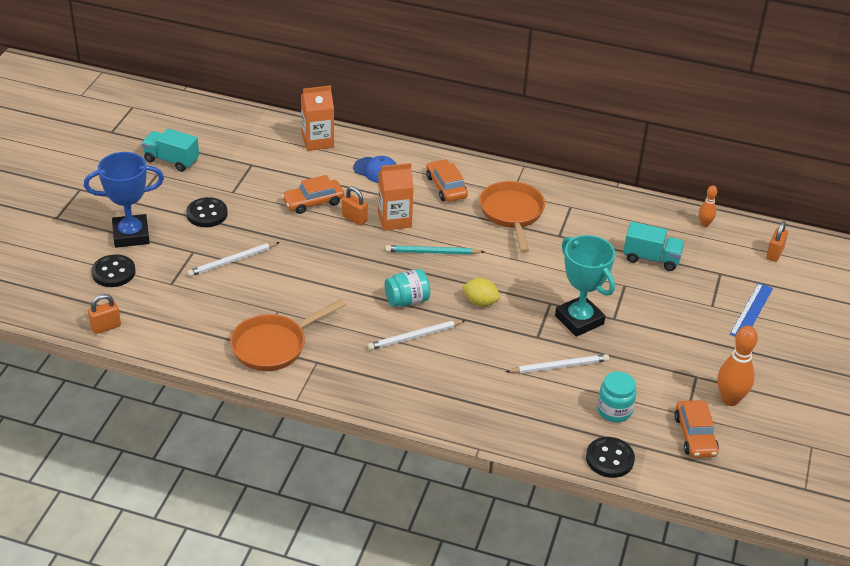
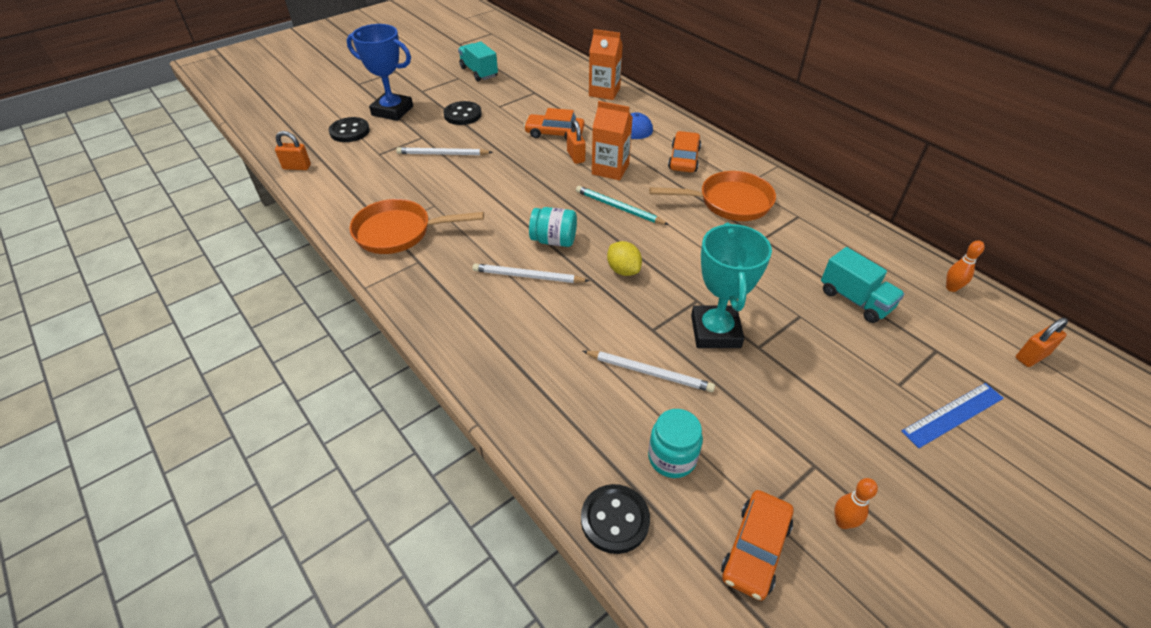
camera: 35 degrees right, 5 degrees up
(512, 214) = (729, 202): orange pan -> orange pan turned 60 degrees clockwise
(730, 399) = (842, 522): orange bowling pin -> orange bowling pin, size x0.55

